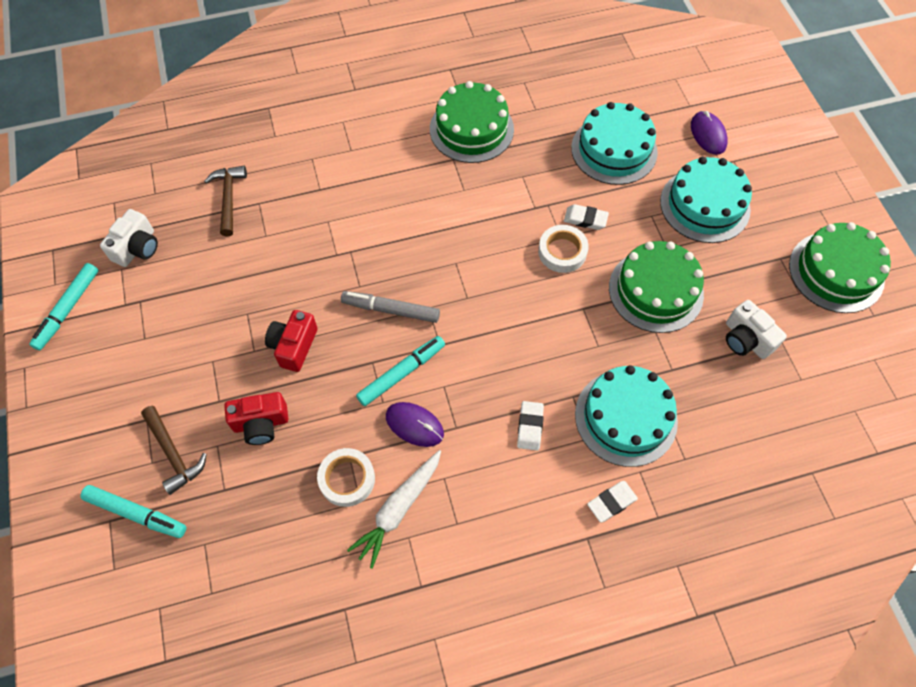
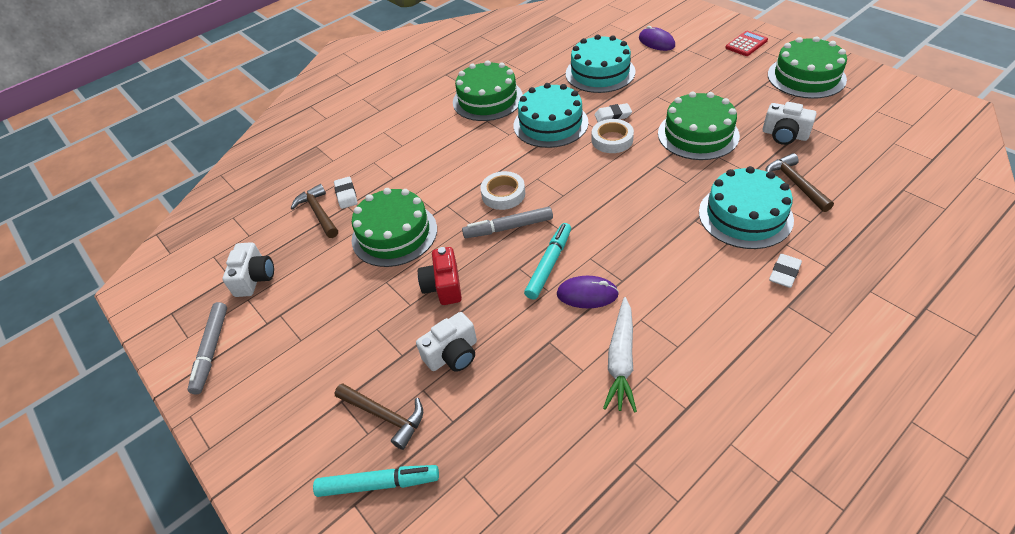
camera: 20 degrees left, 15 degrees down
(68, 309) = (211, 350): turquoise marker -> grey marker
(261, 423) = (453, 354): red camera -> white camera
(283, 261) = (394, 234): none -> green cake
(347, 479) = (559, 359): white tape -> white tape (503, 194)
(530, 427) = (680, 253): white eraser -> white eraser (346, 195)
(704, 205) = (688, 77): turquoise cake -> turquoise cake (550, 124)
(706, 407) = (795, 184): none -> brown hammer
(807, 189) = (746, 44): none -> red calculator

